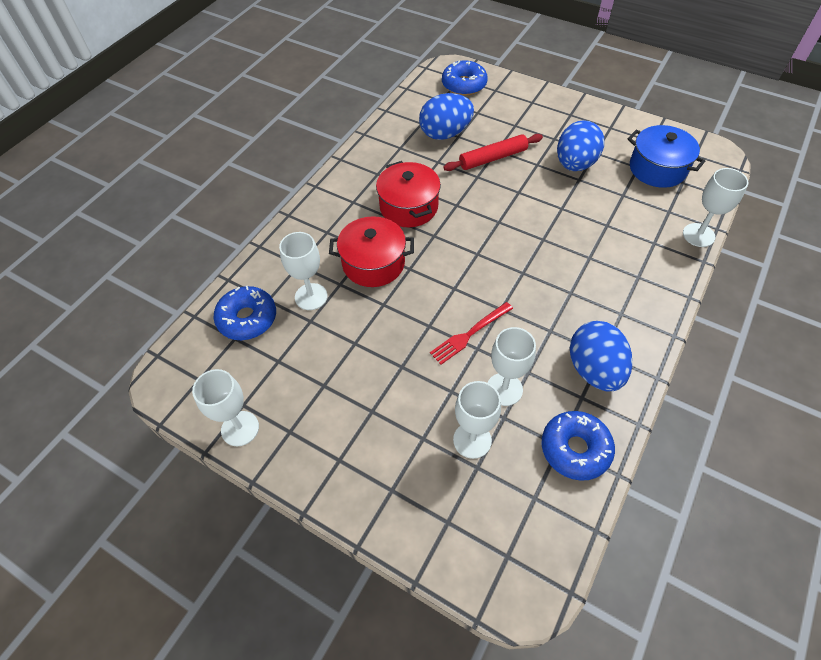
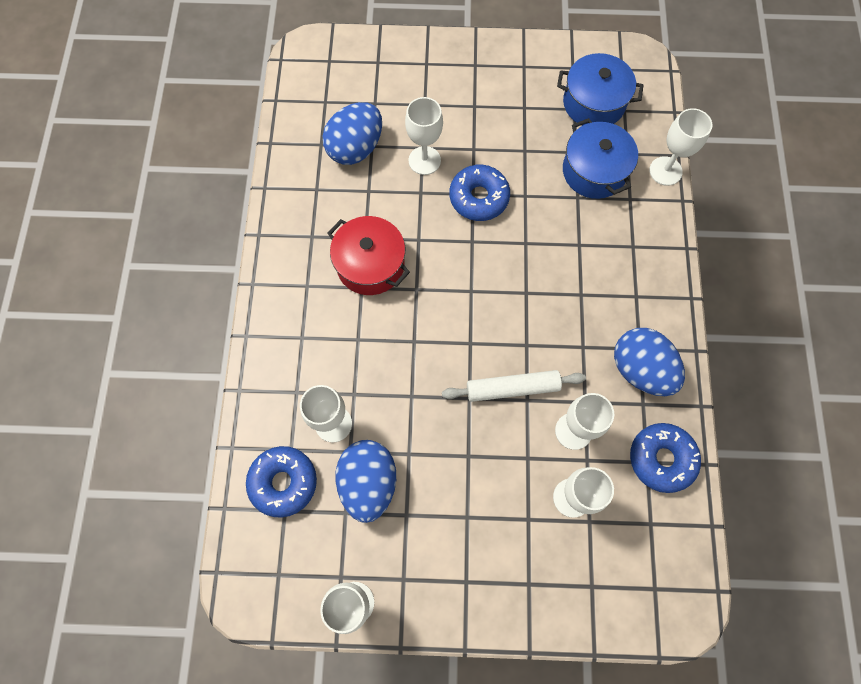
camera: 30 degrees left, 15 degrees up
(373, 263) = (374, 353): red pot -> none
(464, 85) = (339, 68): blue donut -> blue donut (479, 198)
(469, 334) = (512, 388): red fork -> white rolling pin
(493, 158) = (424, 160): red rolling pin -> white goblet
(575, 164) = (511, 132): blue egg -> blue egg (368, 483)
(632, 213) = (594, 171): none -> blue pot

